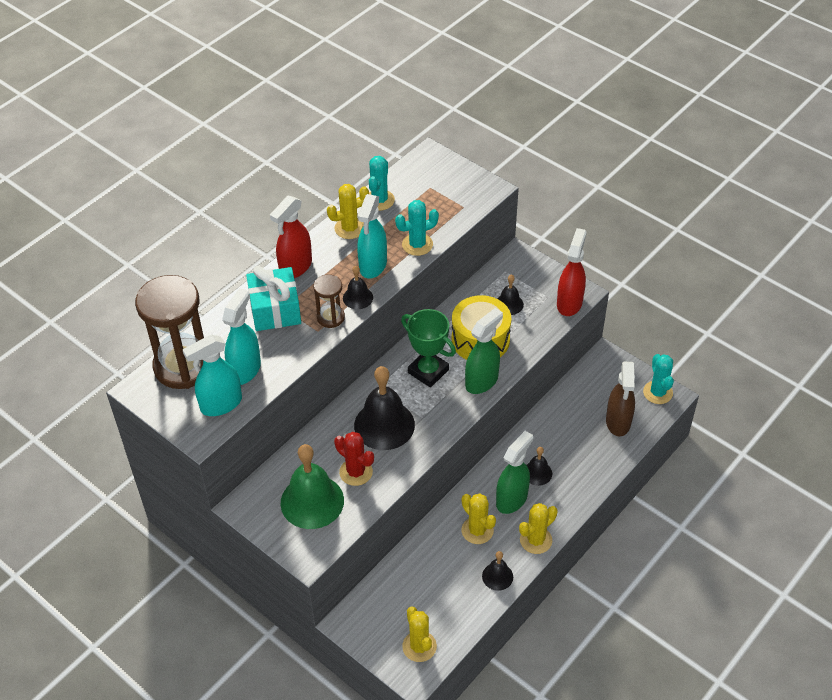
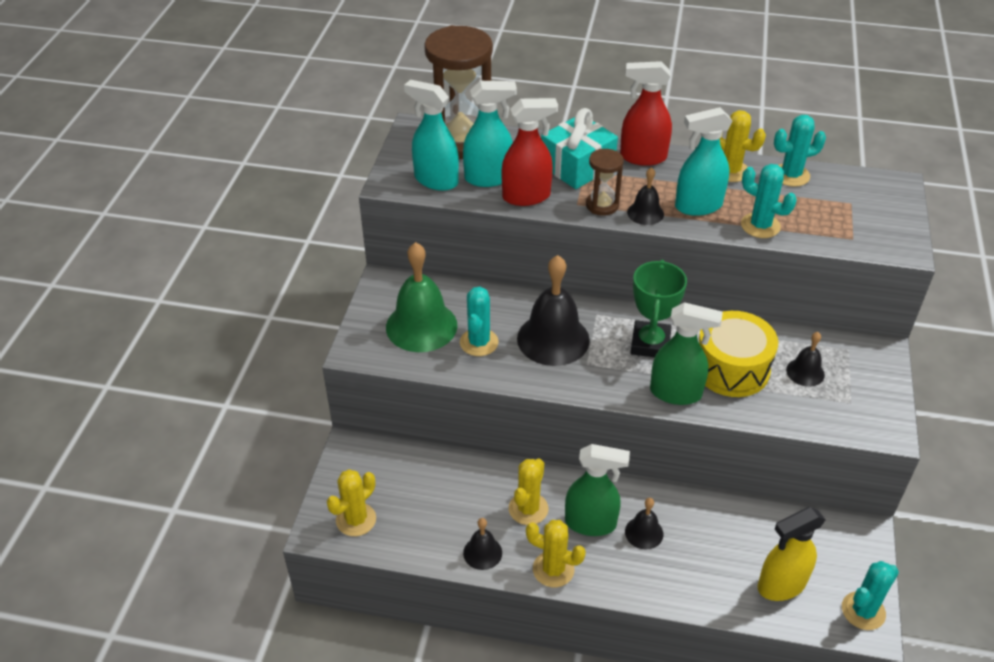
camera: 60 degrees right, 5 degrees down
(356, 472) = (479, 342): red cactus -> turquoise cactus
(569, 303) = (861, 426): red spray bottle -> red spray bottle (526, 196)
(618, 422) = (781, 585): brown spray bottle -> yellow spray bottle

